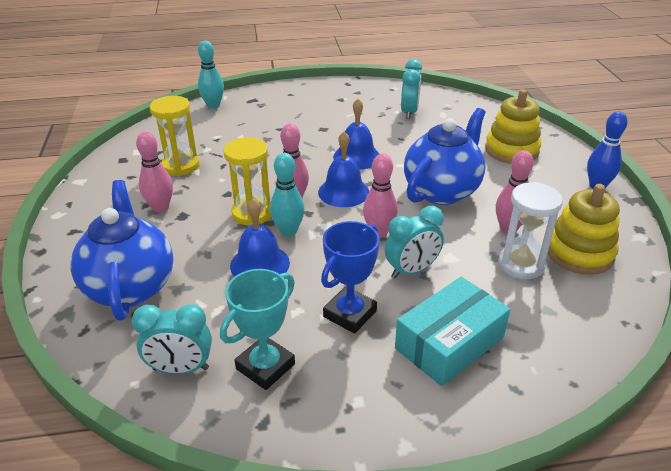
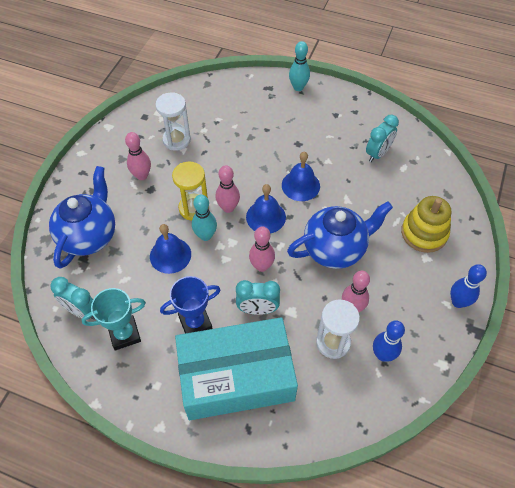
camera: 30 degrees right, 20 degrees up
(180, 166) = (176, 140): yellow hourglass -> white hourglass
(213, 105) = (236, 82): turquoise bowling pin -> turquoise bowling pin (298, 87)
(449, 343) = (236, 376): turquoise box -> turquoise box, size x1.64
(579, 253) = (383, 355): yellow stacking toy -> blue bowling pin

